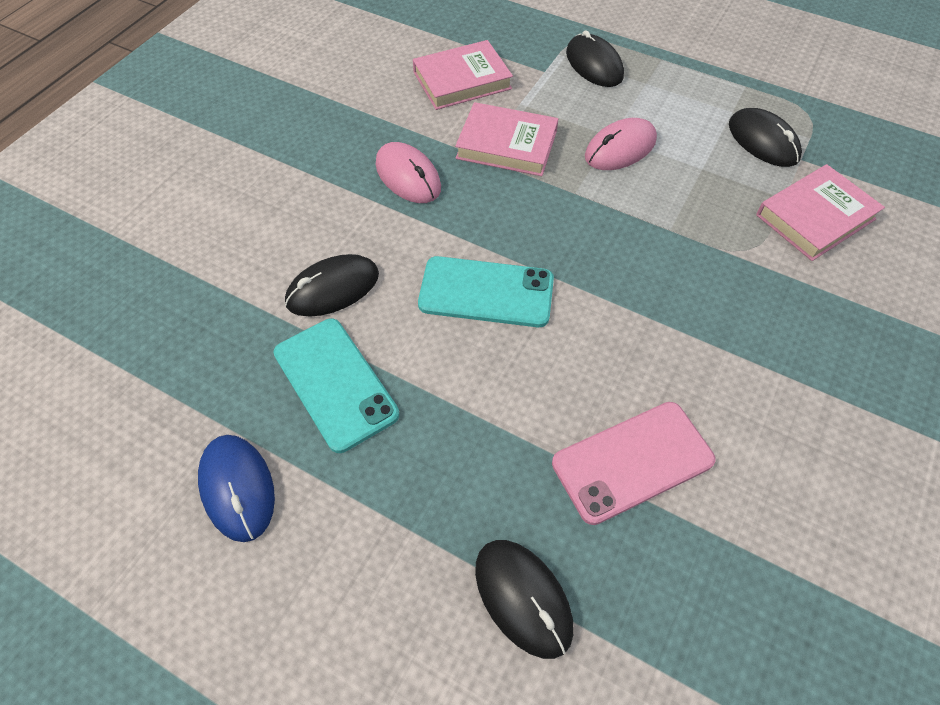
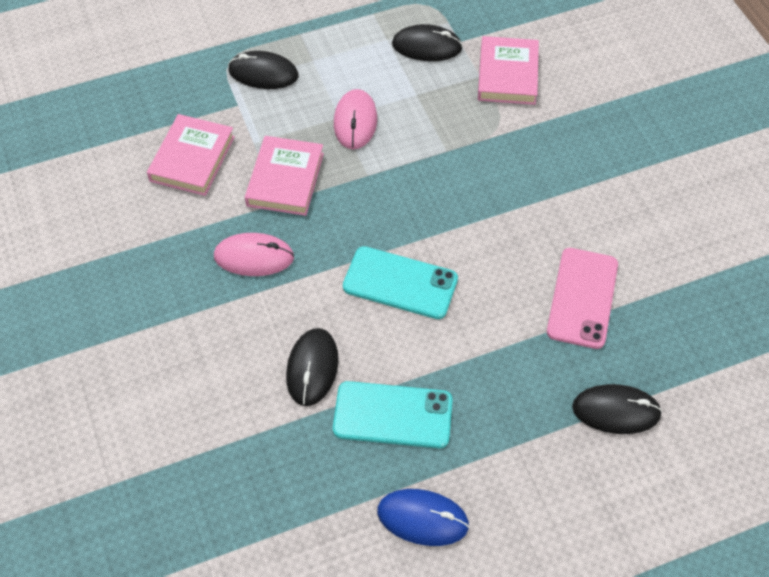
camera: 50 degrees left, 0 degrees up
(486, 292) = (400, 283): turquoise phone -> turquoise phone turned 60 degrees clockwise
(506, 144) = (285, 179): pink book -> pink book turned 45 degrees counterclockwise

